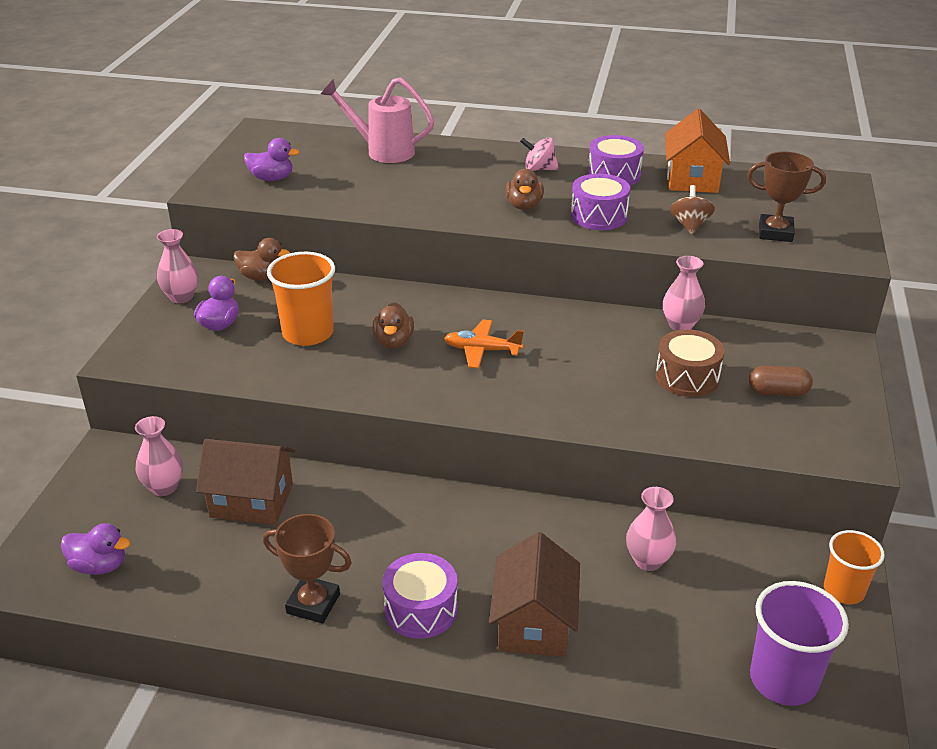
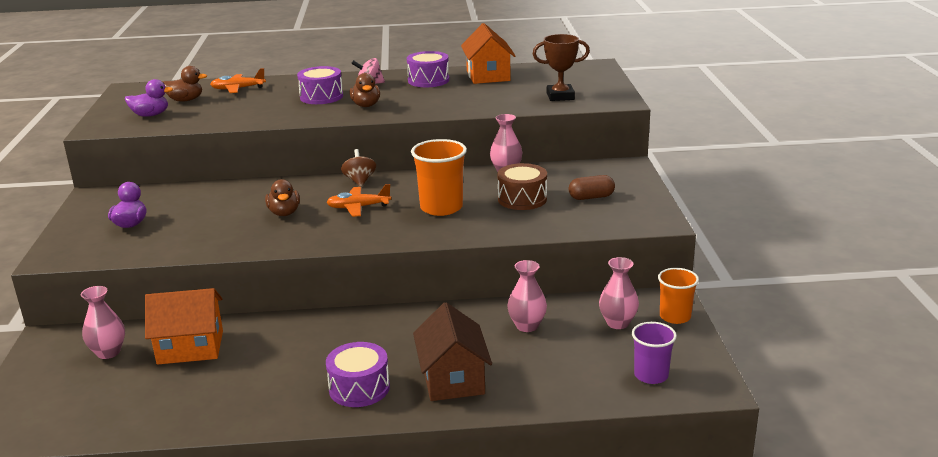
camera: 15 degrees left, 10 degrees down
(99, 566) = (67, 413): purple duck -> none
(181, 297) = (89, 212): pink vase -> pink vase (617, 323)
(251, 500) = (190, 347): brown house -> orange house
(262, 277) = (157, 190): brown duck -> brown duck (185, 100)
(308, 333) = (210, 218): orange cup -> orange cup (441, 208)
(313, 604) = (268, 402): brown trophy -> none
(382, 151) = (238, 89): pink watering can -> orange plane
(598, 216) = (426, 104): purple drum -> purple drum (321, 97)
(690, 225) = (496, 100): brown spinning top -> brown spinning top (359, 181)
(783, 680) = (651, 375): purple cup -> purple cup, size x0.65

